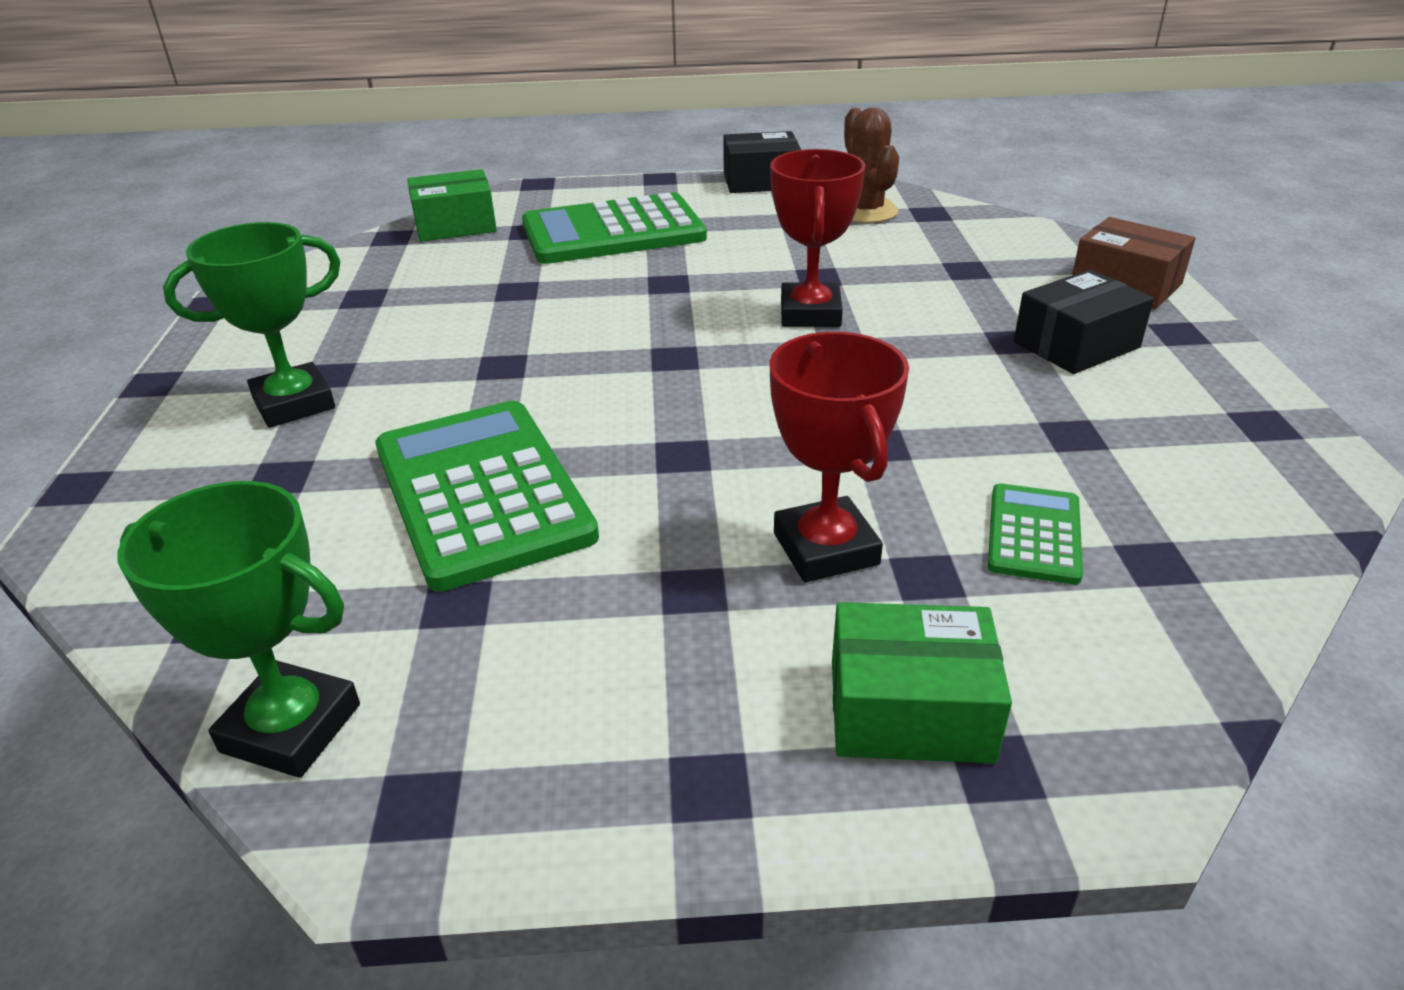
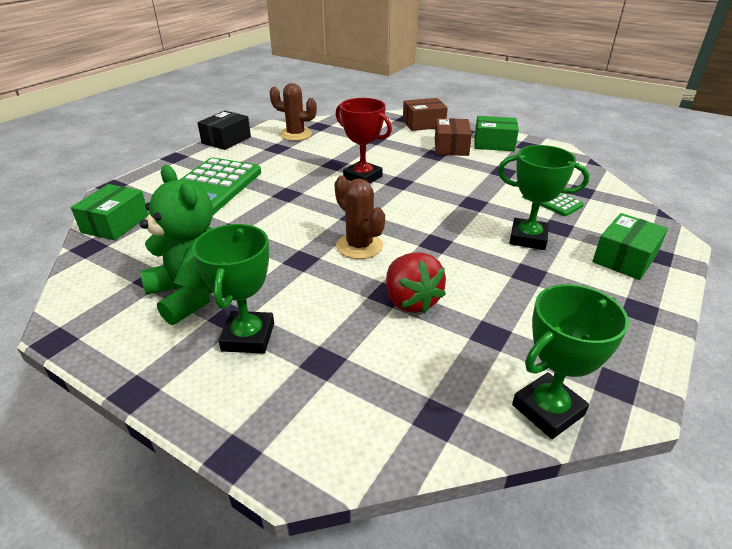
camera: 55 degrees left, 0 degrees up
(353, 332) = (192, 294): none -> green teddy bear
(481, 492) = (411, 301): green calculator -> red strawberry
(590, 393) = (359, 246): none -> brown cactus
(825, 549) = (528, 238): red trophy -> green trophy
(1076, 345) = (451, 147): black box -> brown box
(1187, 382) = (494, 143): none -> green box

